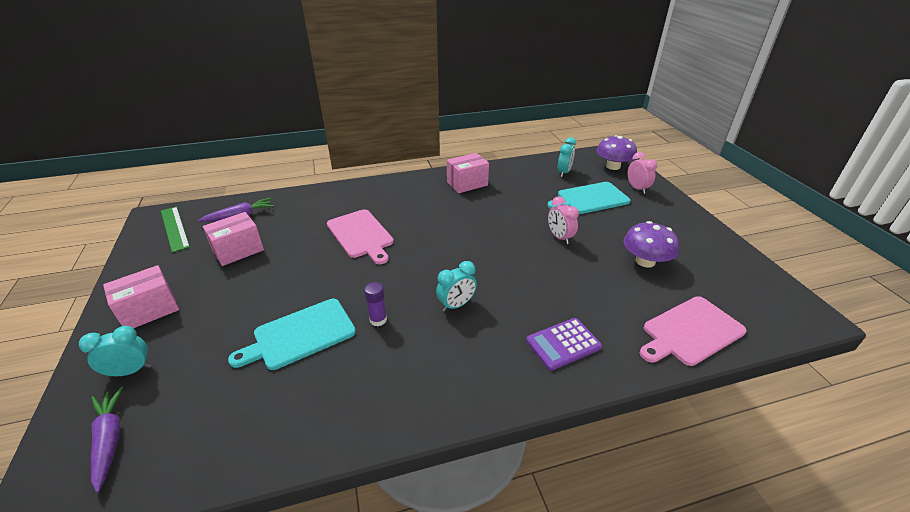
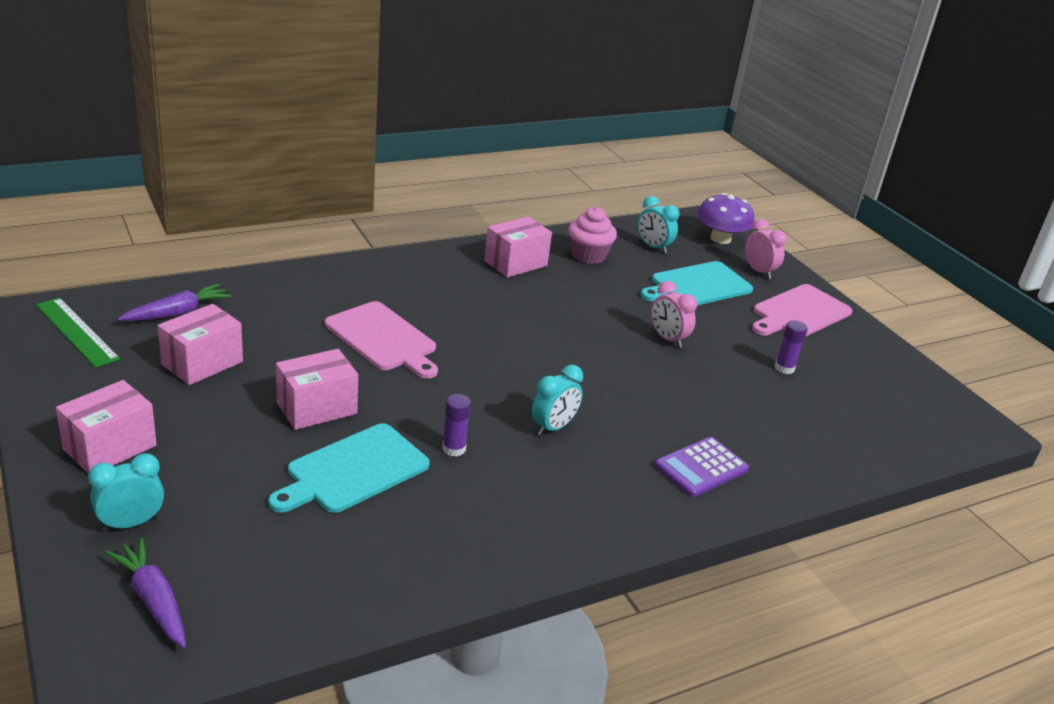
camera: 15 degrees left, 5 degrees down
(296, 285) = (317, 408): none -> pink box
(518, 178) = (588, 255): none -> pink cupcake
(564, 172) = (653, 247): turquoise clock -> turquoise clock turned 120 degrees clockwise
(645, 261) = (784, 368): purple mushroom -> purple glue stick
(690, 331) = (848, 448): pink cutting board -> pink cutting board (799, 313)

